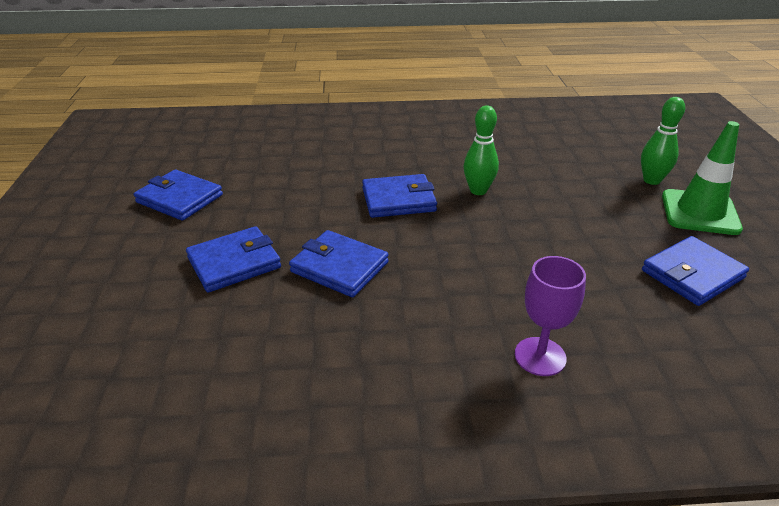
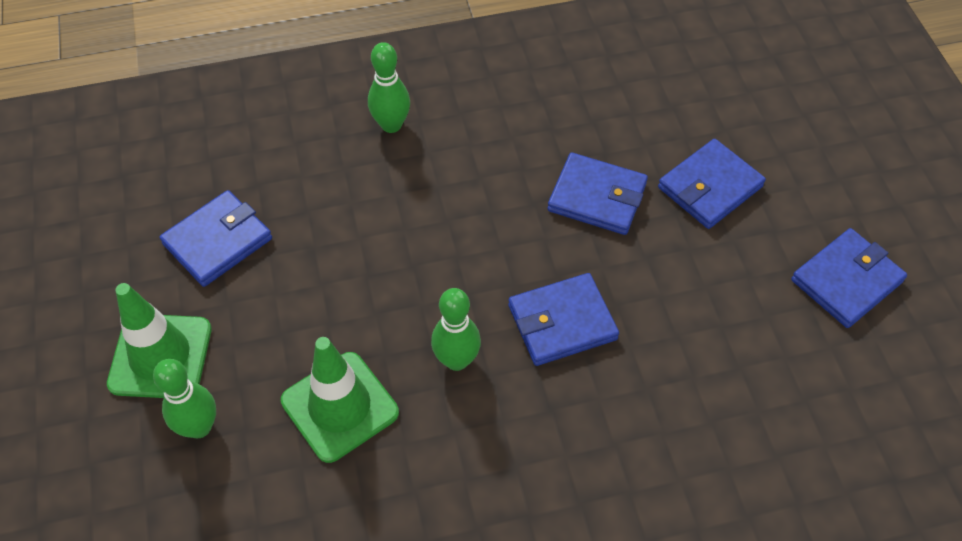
camera: 170 degrees right, 20 degrees up
(179, 199) = (846, 281): blue wallet -> blue wallet turned 60 degrees counterclockwise
(540, 356) = (391, 125): purple goblet -> green bowling pin
(558, 179) = (340, 406): none -> green traffic cone

